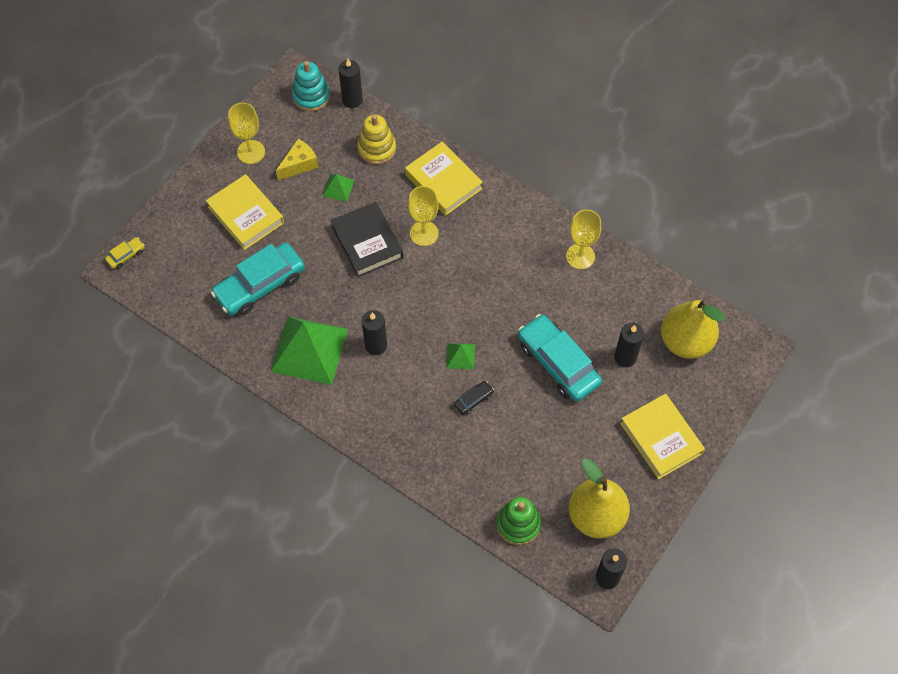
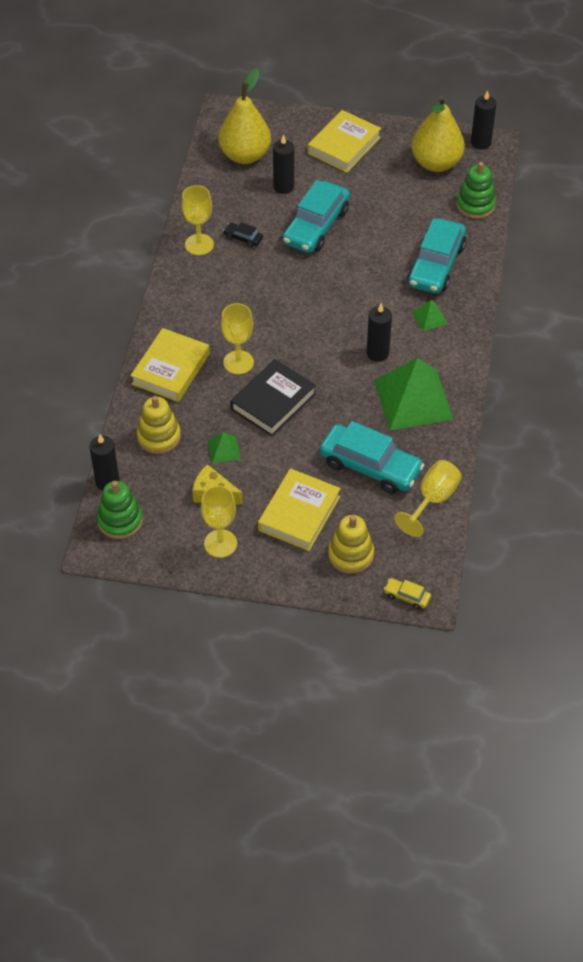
camera: 115 degrees left, 10 degrees down
(186, 234) = (350, 554): none -> yellow stacking toy
(200, 315) = (432, 500): none -> yellow goblet
(311, 96) = (120, 520): turquoise stacking toy -> green stacking toy
(456, 446) = (436, 265): none -> turquoise car
(460, 356) = (350, 291): green pyramid -> green pyramid (429, 317)
(473, 400) = (386, 268): black car -> black car (243, 238)

